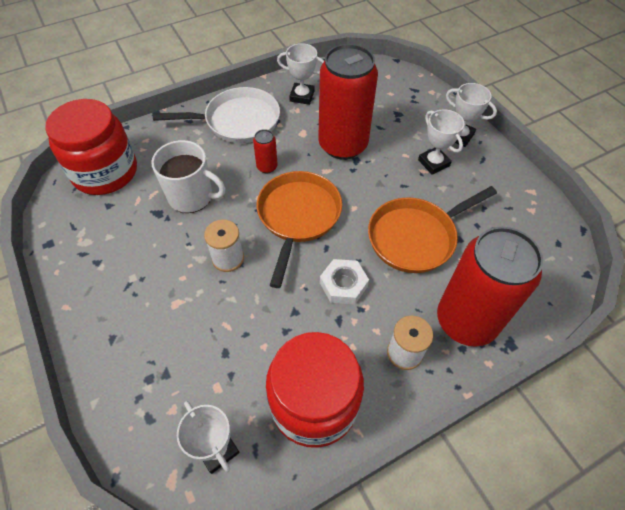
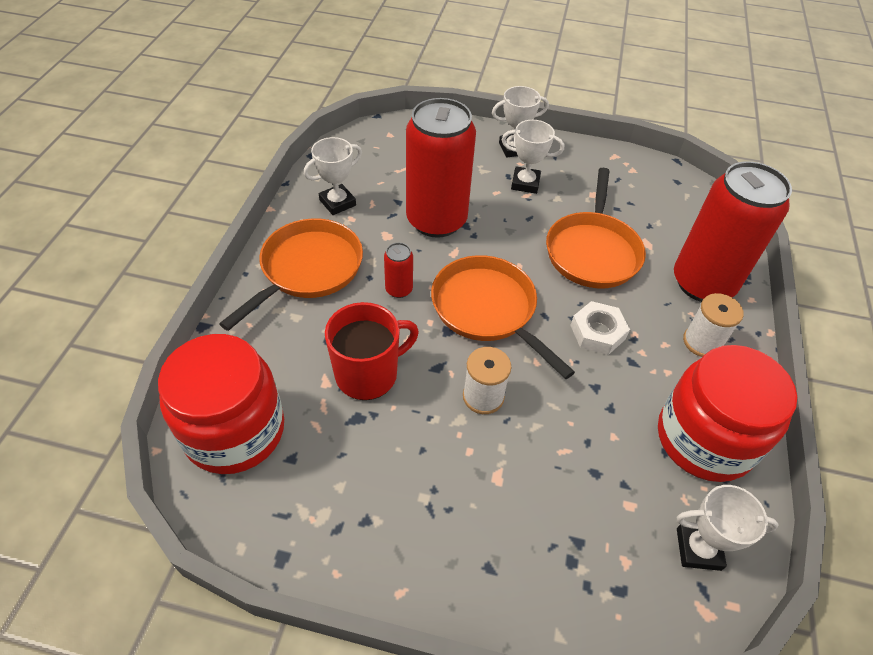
camera: 50 degrees left, 5 degrees down
(192, 197) = (368, 374): white mug -> red mug
(237, 121) = (308, 269): white pan -> orange pan

